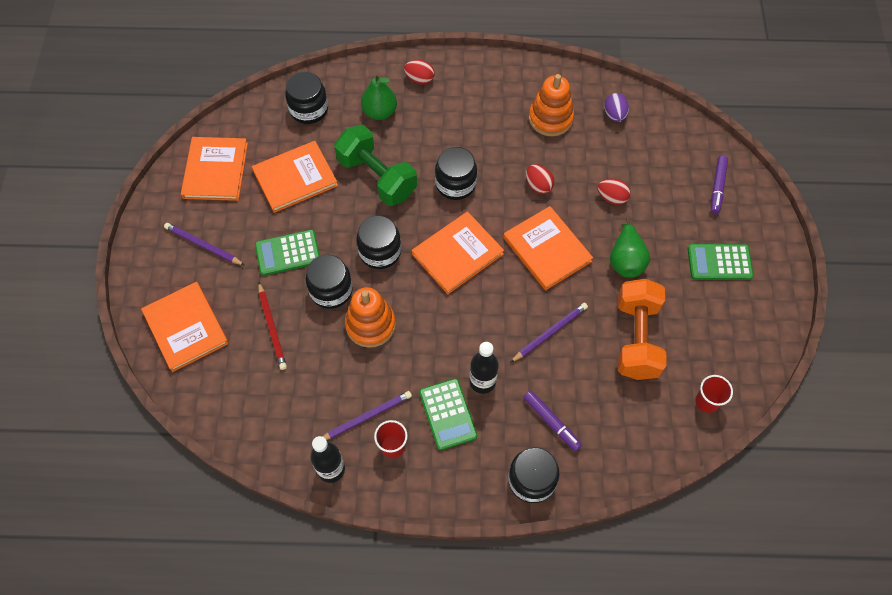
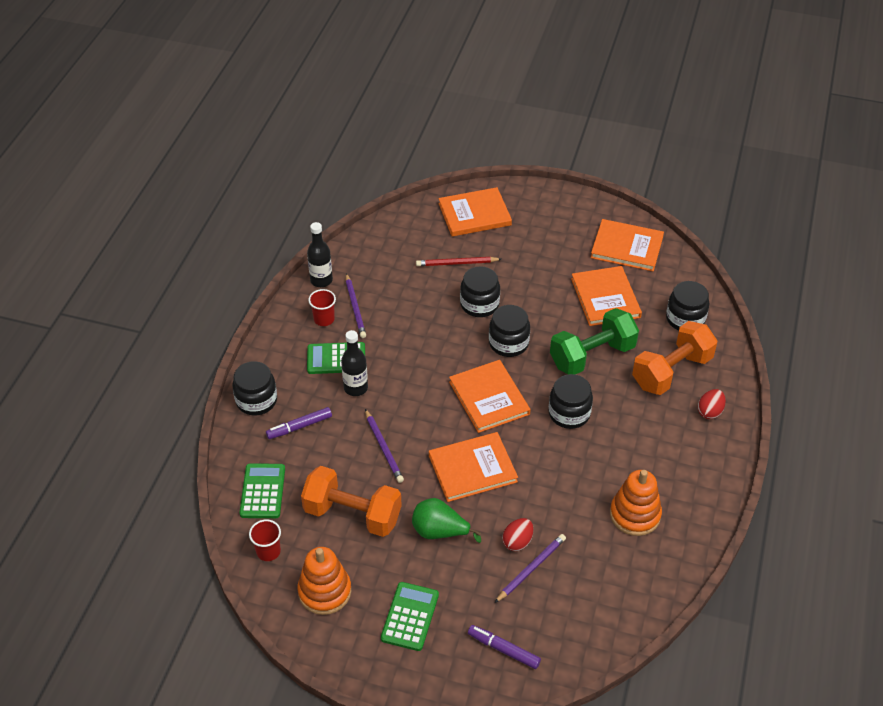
camera: 105 degrees right, 15 degrees down
(203, 246) = (549, 232): purple pencil -> purple pencil (531, 569)
(288, 253) = (526, 282): green calculator -> green calculator (262, 491)
(370, 325) = (437, 324): orange stacking toy -> orange stacking toy (324, 591)
(380, 112) = (671, 371): green pear -> orange dumbbell
(538, 185) = (549, 481): red egg -> none
(614, 115) = (627, 578): purple egg -> none

